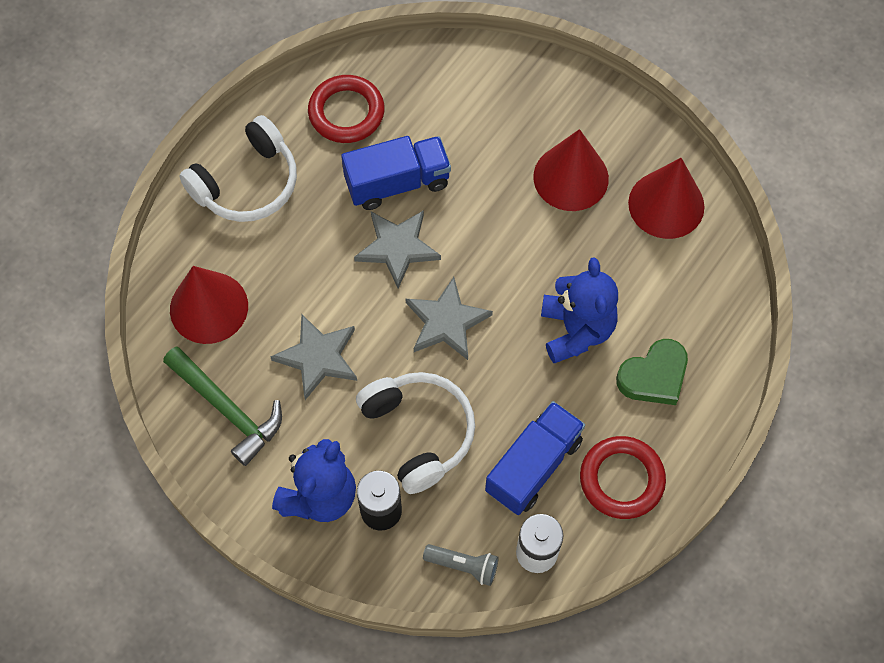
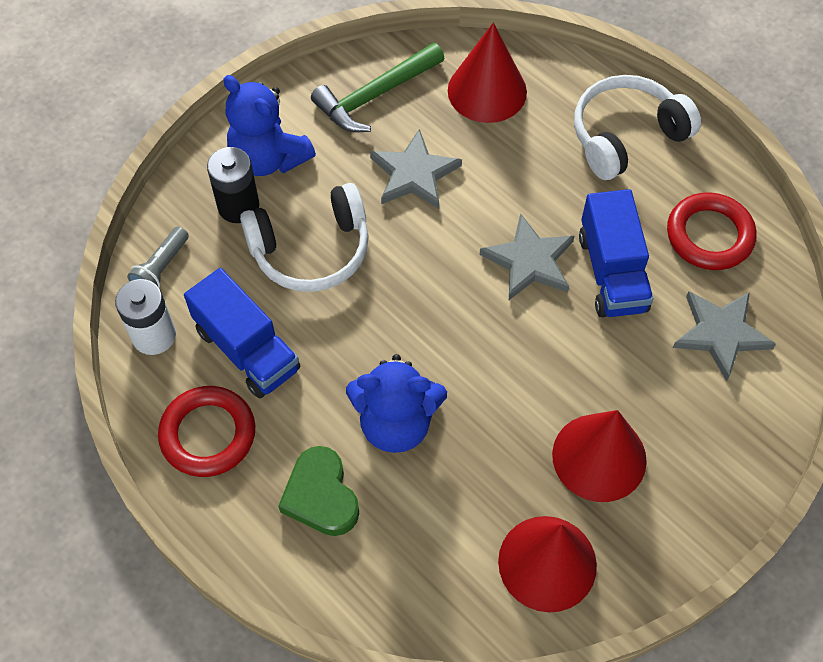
camera: 100 degrees right, 5 degrees down
(247, 184) = (626, 136): white headphones -> white headphones turned 90 degrees clockwise
(446, 322) = (431, 294): grey star -> grey star (720, 334)

